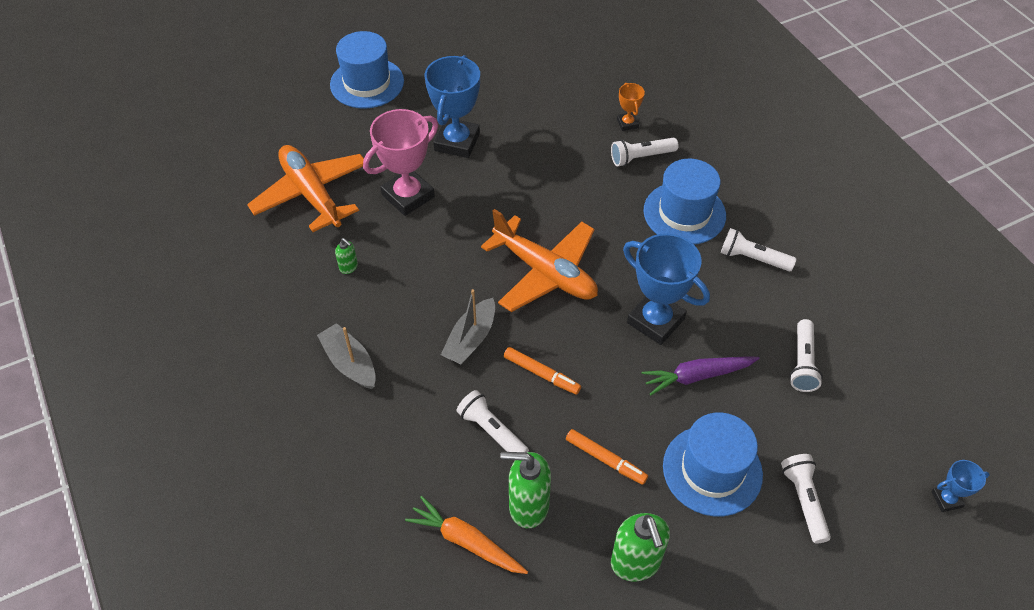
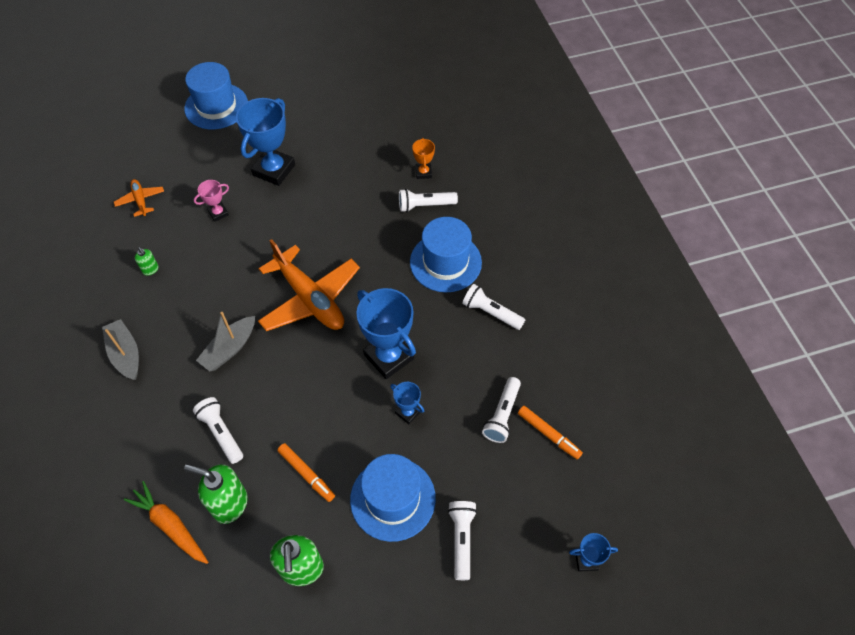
camera: 10 degrees right, 5 degrees up
(312, 194) = (140, 200): orange plane -> orange plane, size x0.47
(408, 196) = (218, 213): pink trophy -> pink trophy, size x0.49
(541, 374) = (278, 389): orange marker -> orange marker (548, 434)
(697, 376) = (408, 412): purple carrot -> blue trophy

